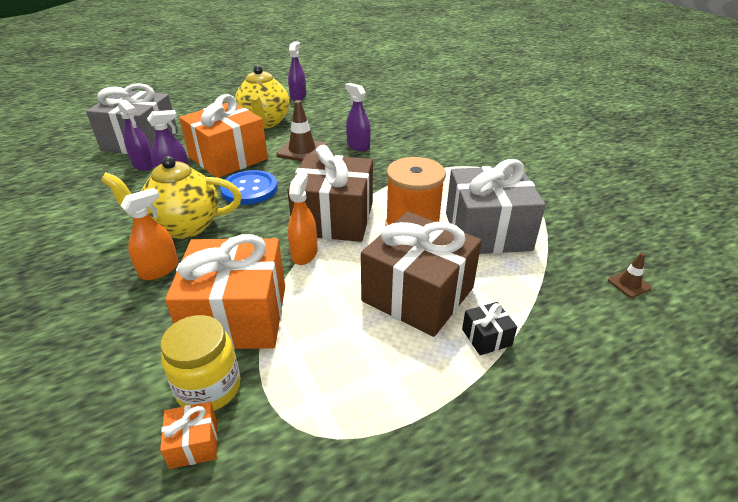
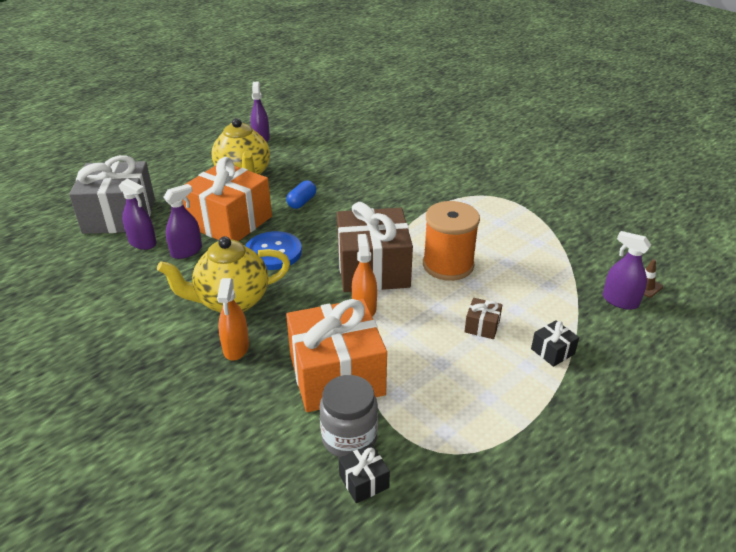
camera: 15 degrees left, 0 degrees up
(159, 270) = (236, 347): orange spray bottle -> orange spray bottle turned 150 degrees clockwise
(194, 443) = (364, 481): orange gift -> black gift
(209, 388) = (349, 438): yellow jar -> grey jar
(302, 150) = (302, 202): brown traffic cone -> blue capsule
(358, 146) = (356, 189): purple spray bottle -> purple spray bottle (620, 301)
(418, 294) = (482, 326): brown gift -> brown gift, size x0.40
(487, 231) = (515, 259): grey gift -> none

